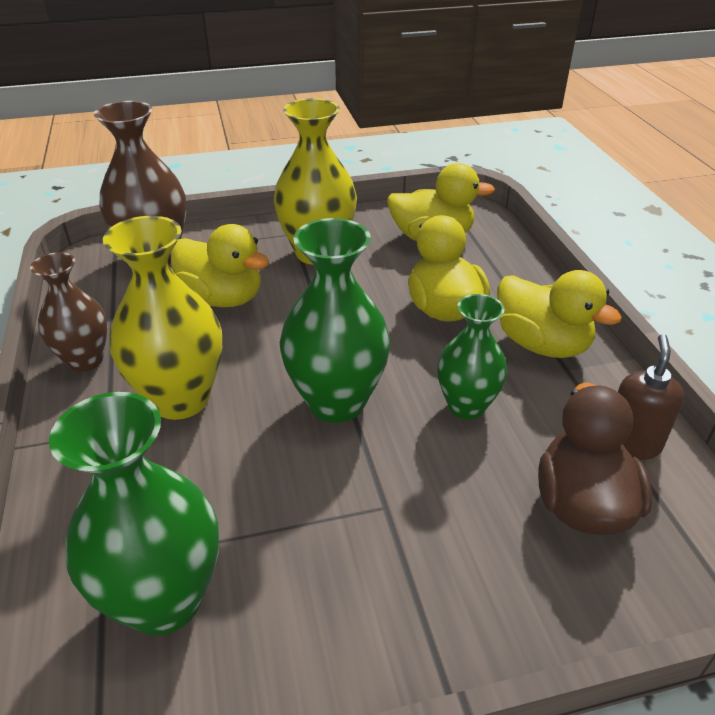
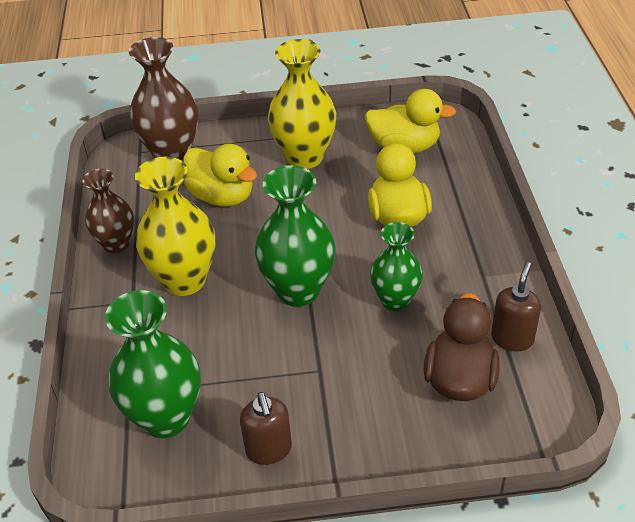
camera: 10 degrees right, 5 degrees up
(332, 638) = (269, 450): none -> brown soap dispenser
(541, 344) = (469, 253): yellow duck -> none

